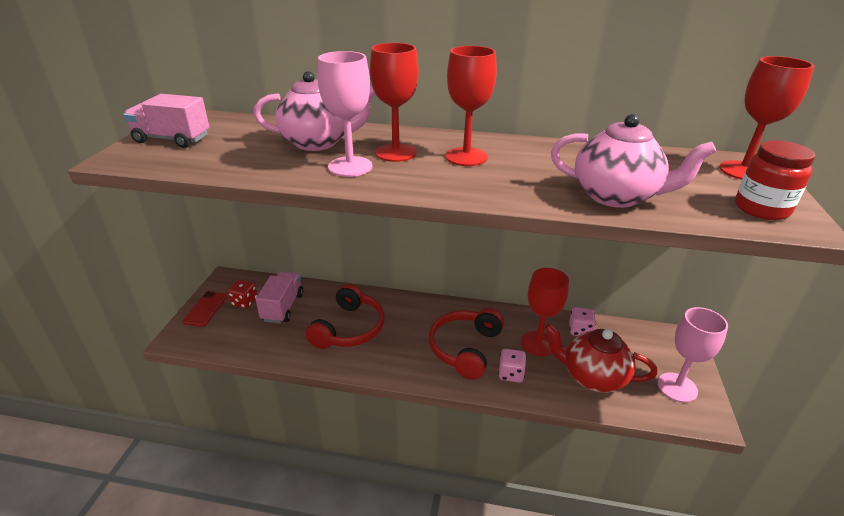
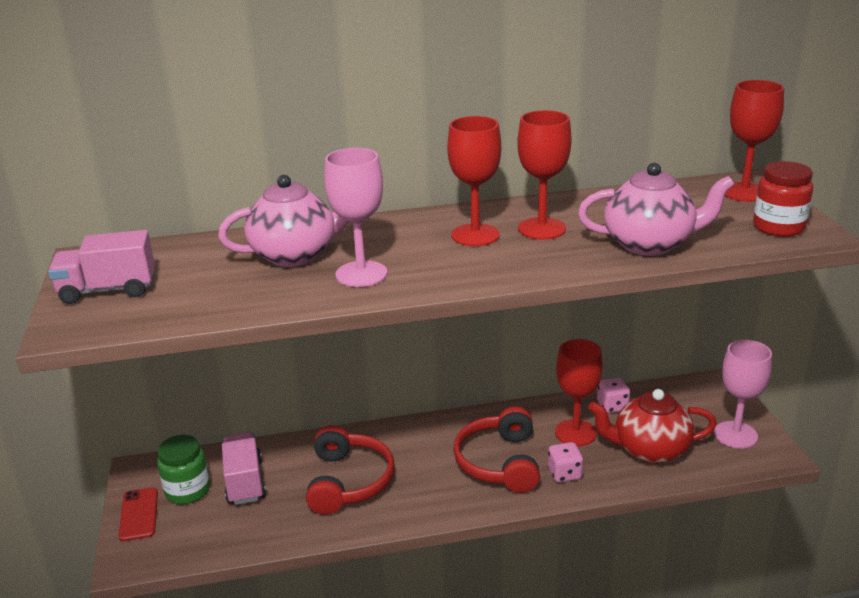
camera: 20 degrees left, 5 degrees down
(244, 302) = (187, 491): red dice -> green jar
(395, 153) = (396, 247): red goblet -> red goblet (542, 229)

